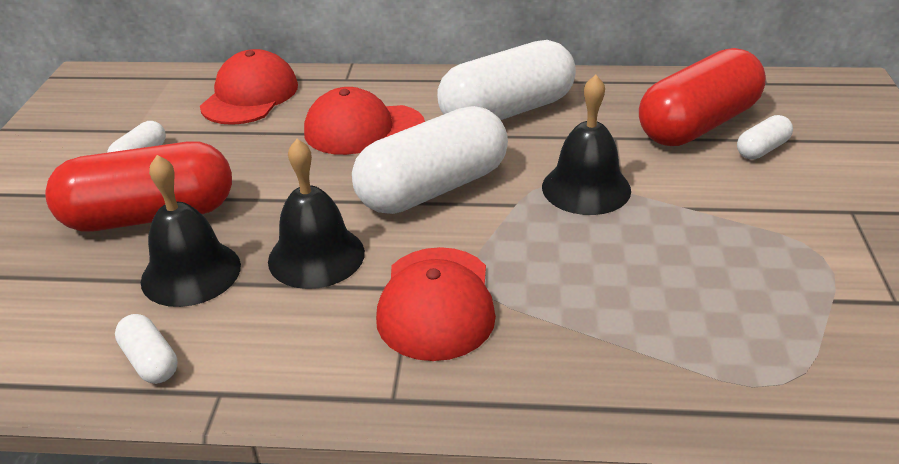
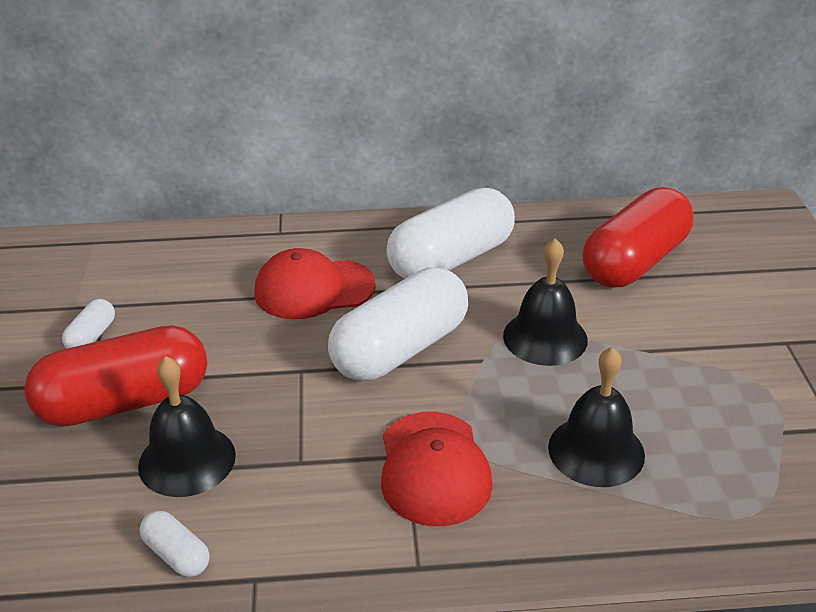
camera: 10 degrees left, 0 degrees up
(250, 96) = (185, 258): red cap -> none
(316, 256) = (306, 431): black bell -> black bell (596, 451)
(762, 149) = (697, 284): white capsule -> none

